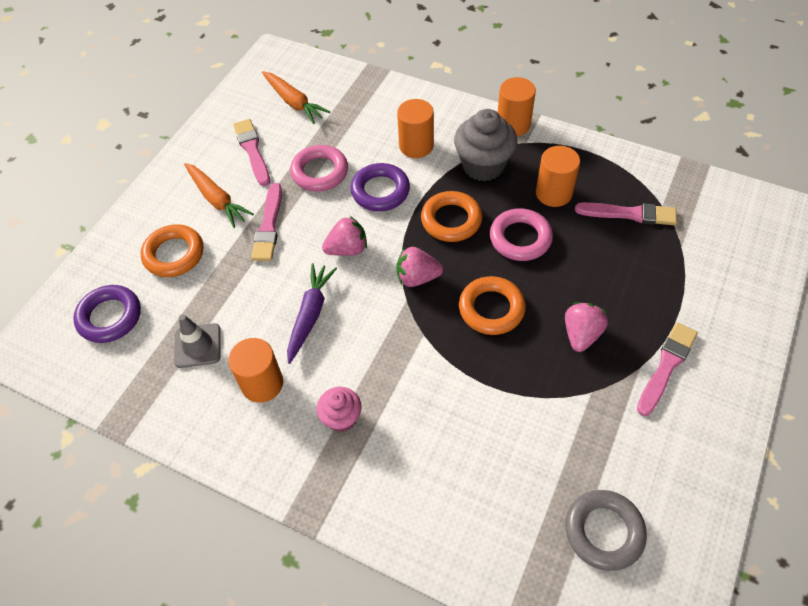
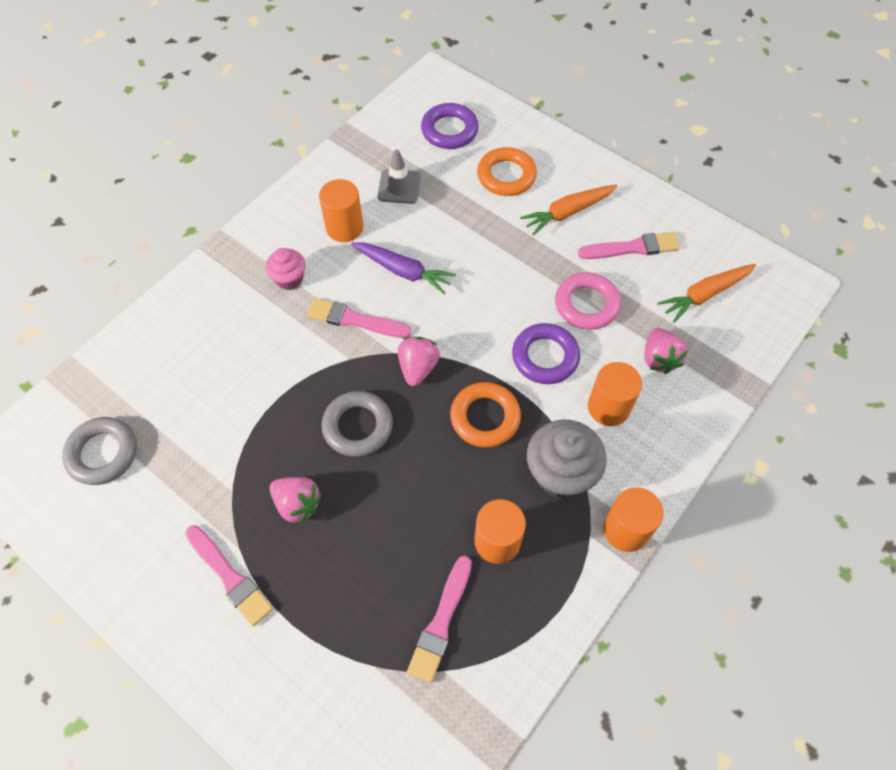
camera: 100 degrees right, 5 degrees up
(269, 226) = (521, 251): pink brush -> pink brush (355, 320)
(347, 249) = (472, 313): pink strawberry -> pink strawberry (659, 359)
(491, 309) = (358, 426): orange ring -> grey ring
(520, 238) = (439, 482): pink ring -> none

